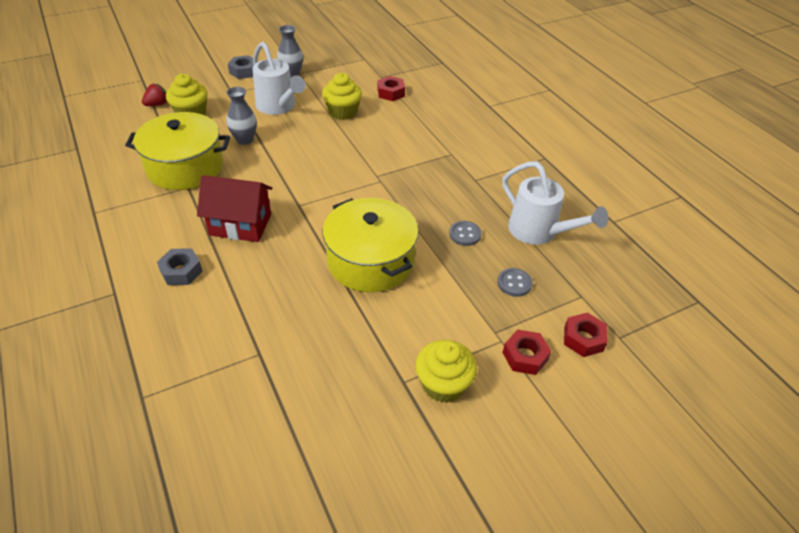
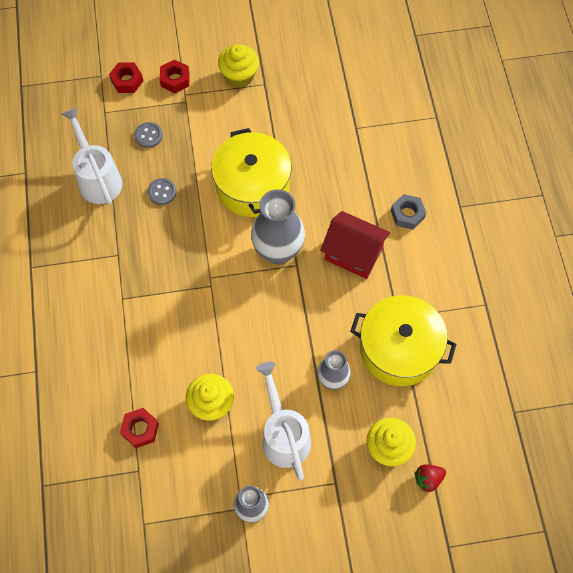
camera: 160 degrees left, 20 degrees up
(244, 71) = (313, 533): grey nut -> none
(321, 211) = (278, 251): none -> grey vase

